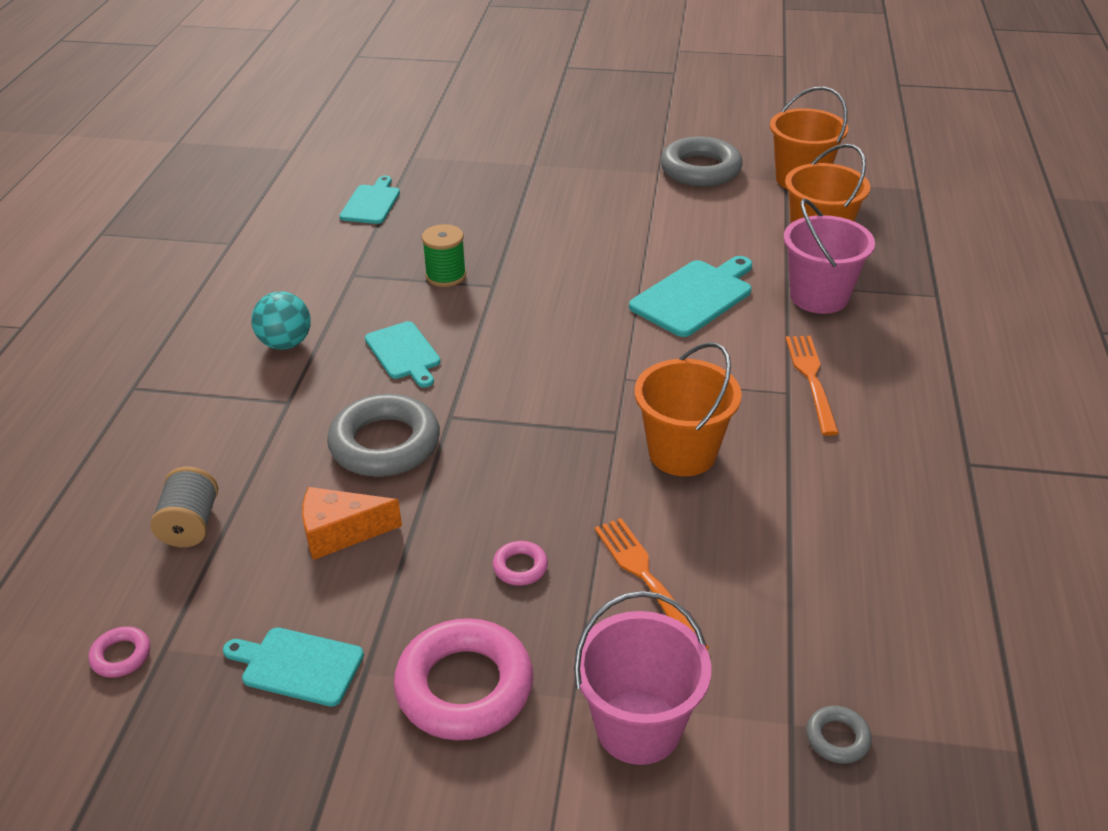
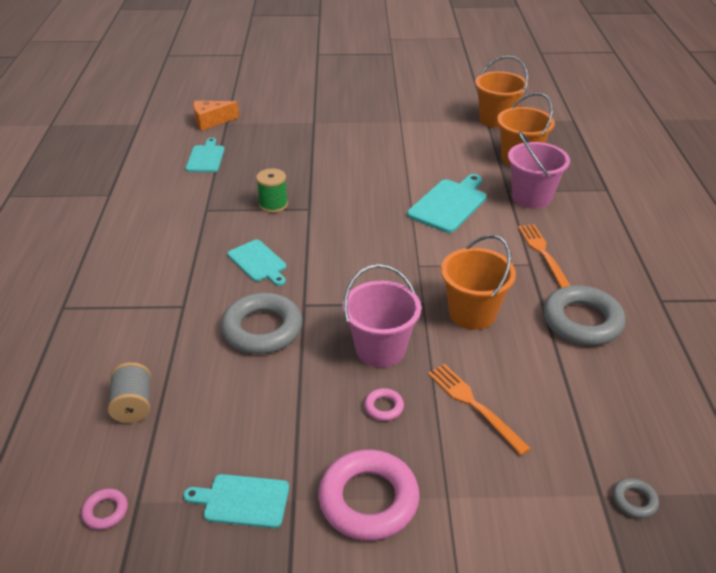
camera: 10 degrees left, 0 degrees up
(285, 343) = (170, 263): turquoise ball -> none
(341, 533) = (248, 398): orange cheese -> orange cheese (211, 121)
(638, 727) = (498, 512): pink bucket -> pink bucket (380, 349)
(700, 170) = (428, 118): grey ring -> grey ring (582, 321)

